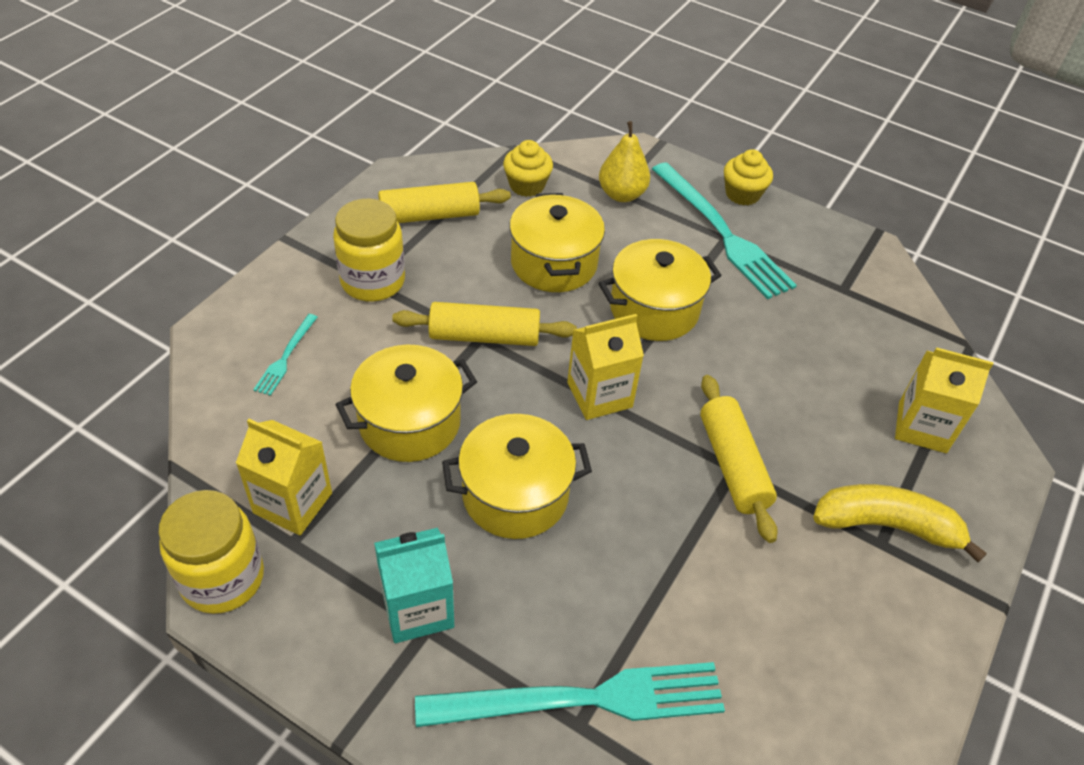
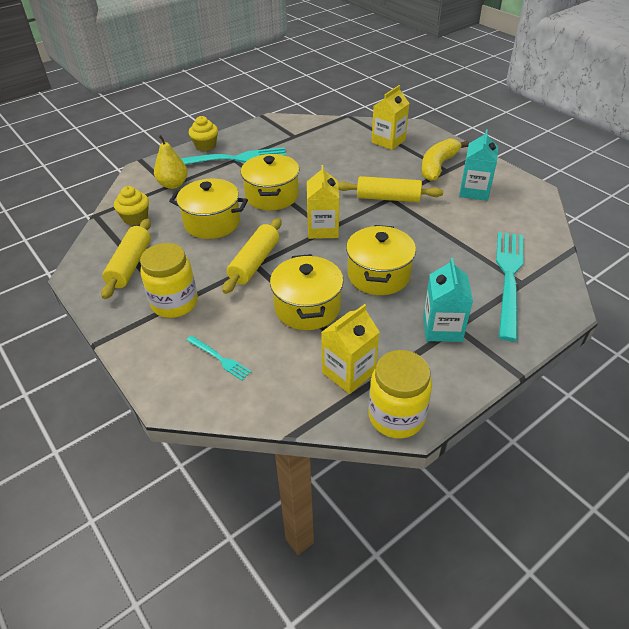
camera: 65 degrees left, 5 degrees down
(835, 603) = (474, 191): none -> turquoise carton

